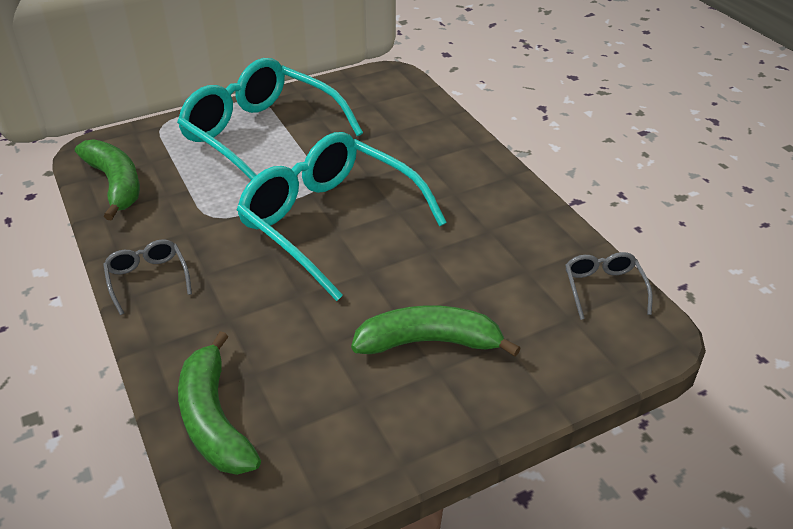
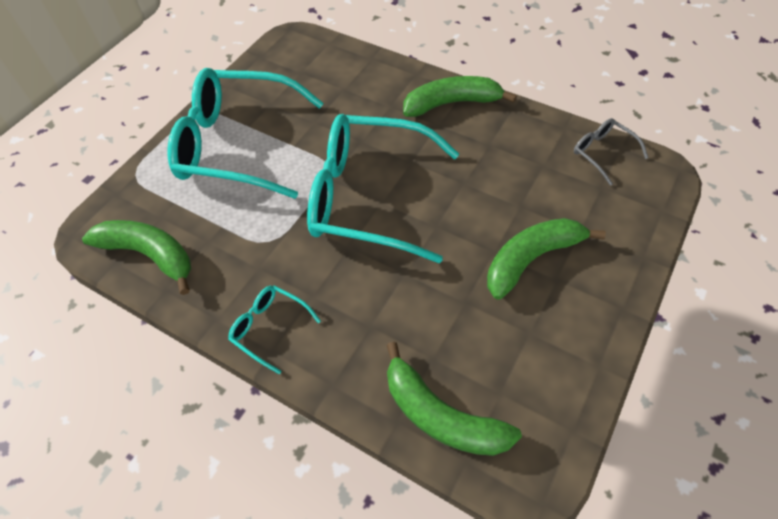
camera: 30 degrees left, 15 degrees up
(148, 279) = (270, 328): grey glasses -> turquoise glasses
(486, 181) = (452, 103): none -> green banana

